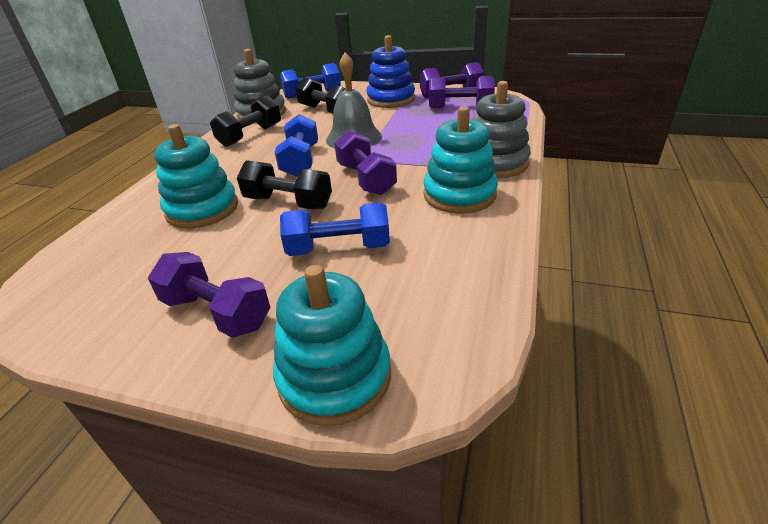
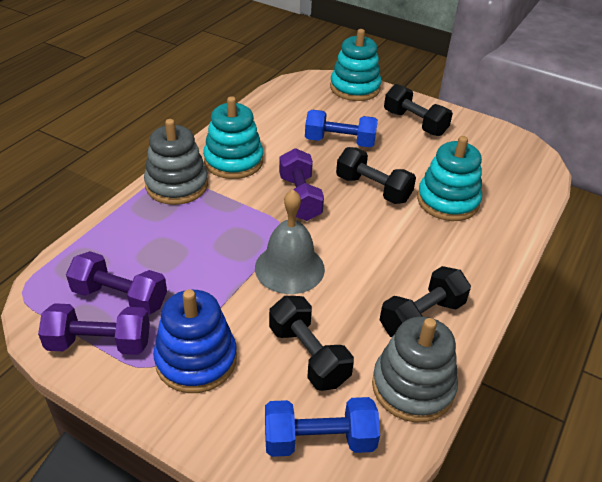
camera: 170 degrees left, 5 degrees up
(216, 312) = (415, 123): purple dumbbell -> black dumbbell
(300, 161) = (358, 242): blue dumbbell -> none

